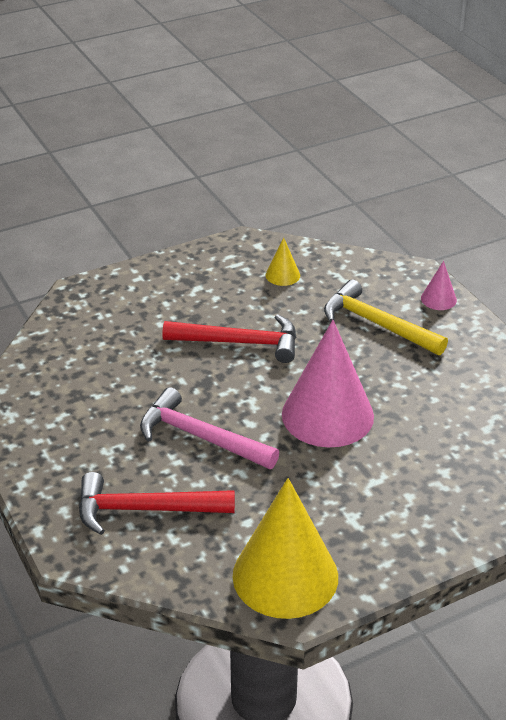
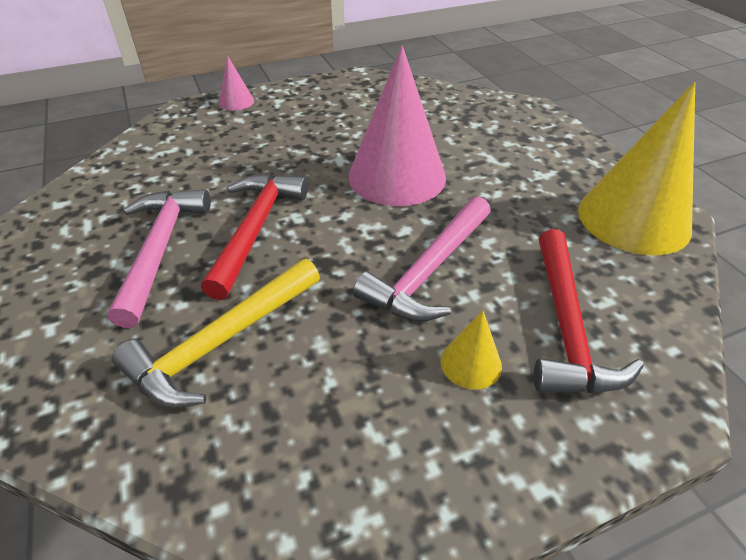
camera: 85 degrees left, 5 degrees up
(212, 303) = (161, 249): none -> pink hammer
(282, 275) = (137, 188): yellow cone -> yellow cone (471, 363)
(377, 324) = (260, 136): yellow hammer -> yellow hammer (221, 342)

